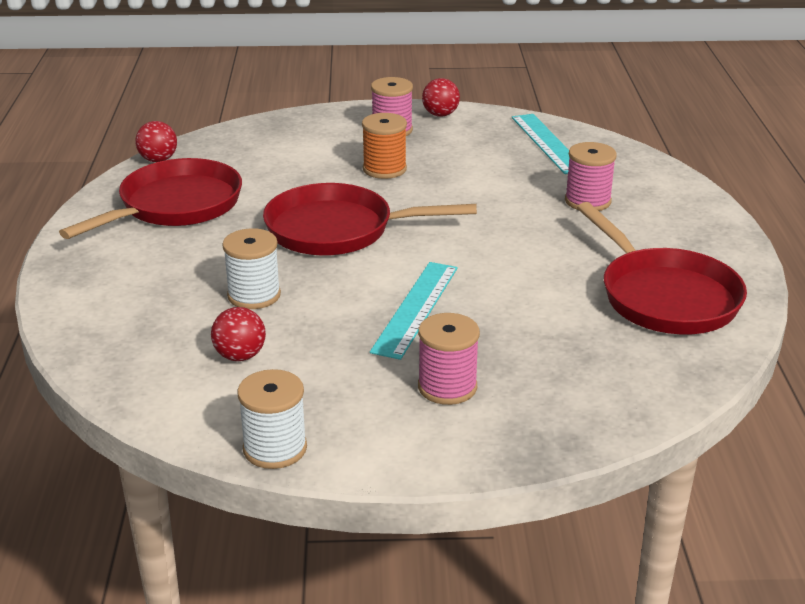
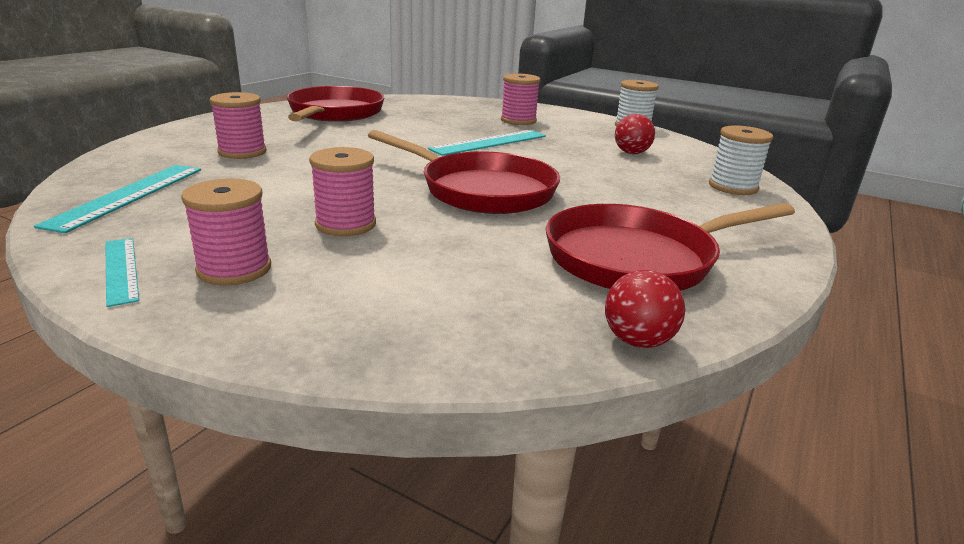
camera: 150 degrees left, 5 degrees down
(254, 295) = (599, 173): white spool -> white spool (733, 187)
(384, 169) = (345, 224): orange spool -> pink spool
(440, 115) = (121, 270): red ball -> turquoise ruler

